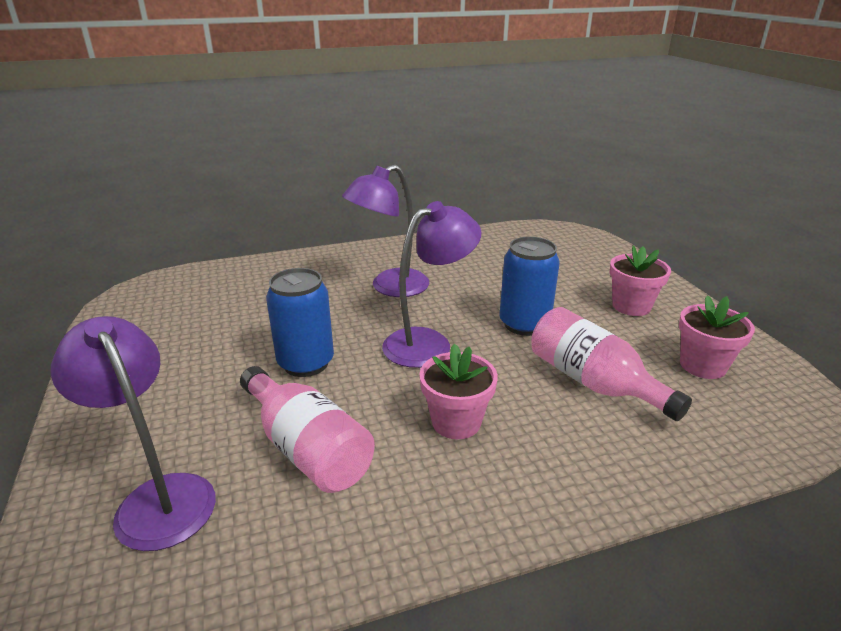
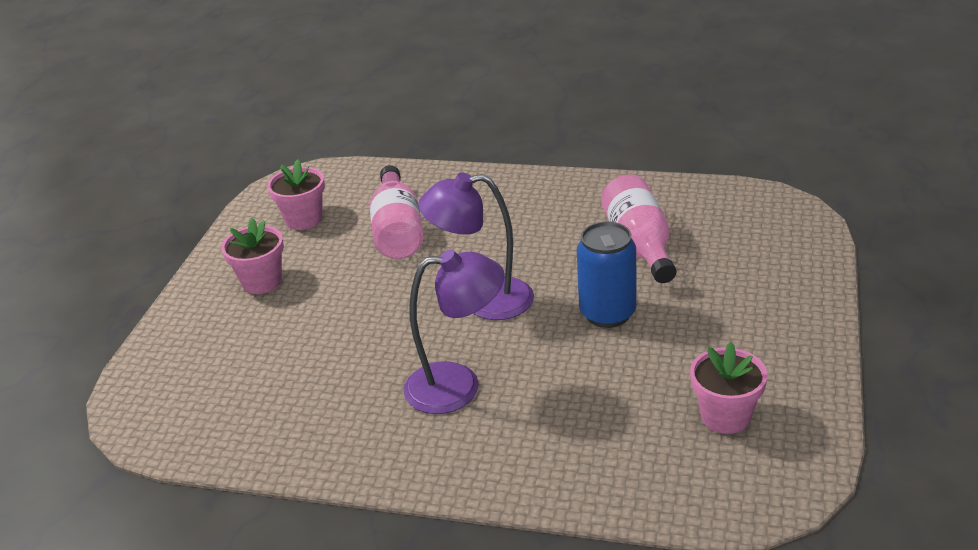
camera: 145 degrees left, 5 degrees up
(158, 497) = (749, 244): purple lamp -> none
(456, 422) = (524, 233): pink flower pot -> pink flower pot (725, 416)
(524, 324) = (380, 293): blue can -> none

